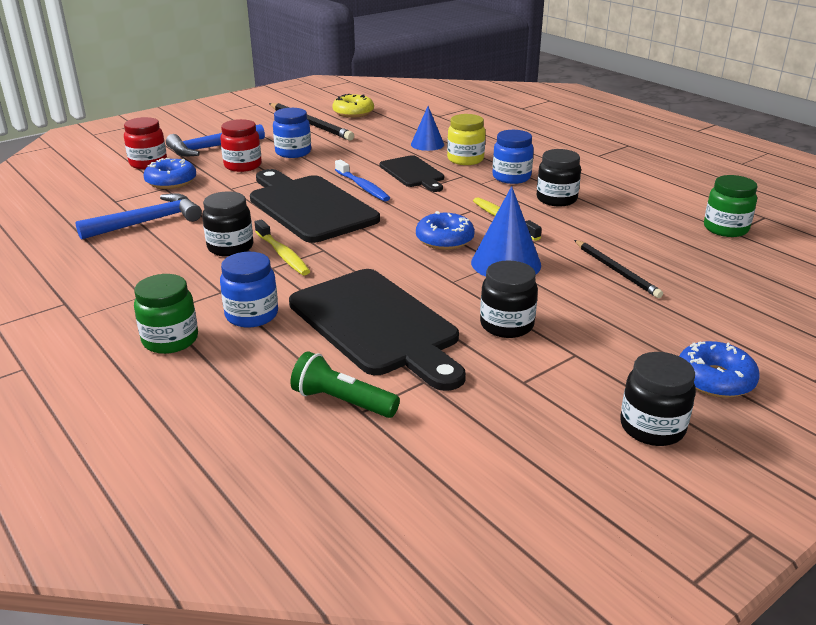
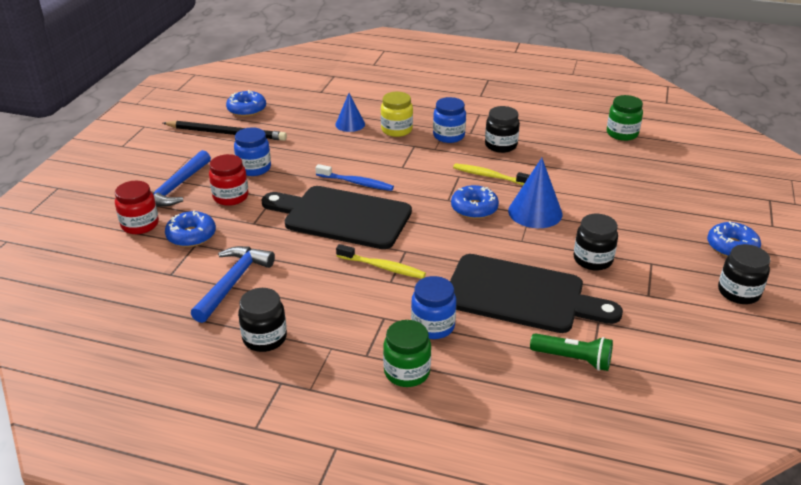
camera: 35 degrees left, 5 degrees up
(230, 247) = (335, 277): black jar -> black jar (264, 338)
(342, 401) = (573, 359): green flashlight -> green flashlight turned 150 degrees counterclockwise
(353, 113) = (247, 109): yellow donut -> blue donut
(413, 173) = (376, 156): black cutting board -> none
(616, 271) = (602, 191): black pencil -> none

